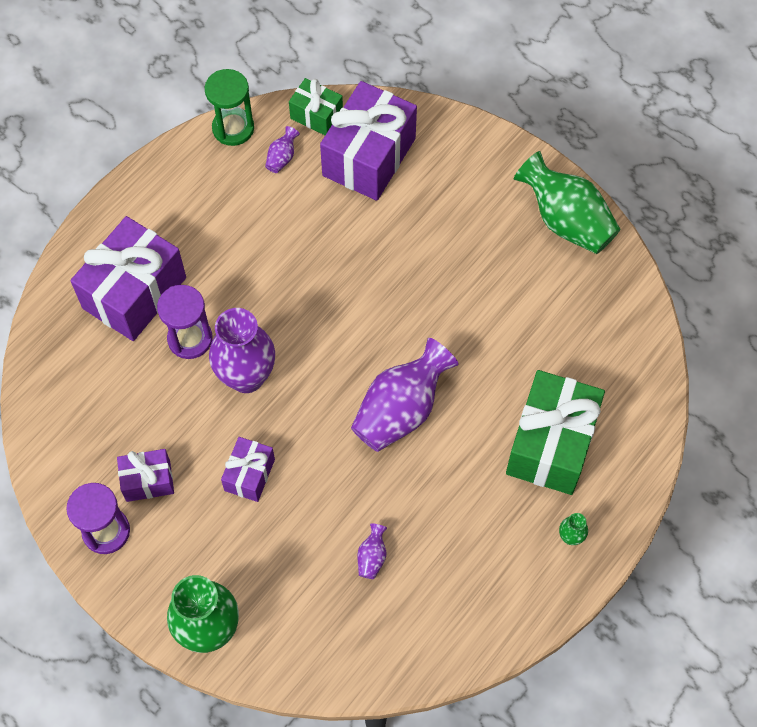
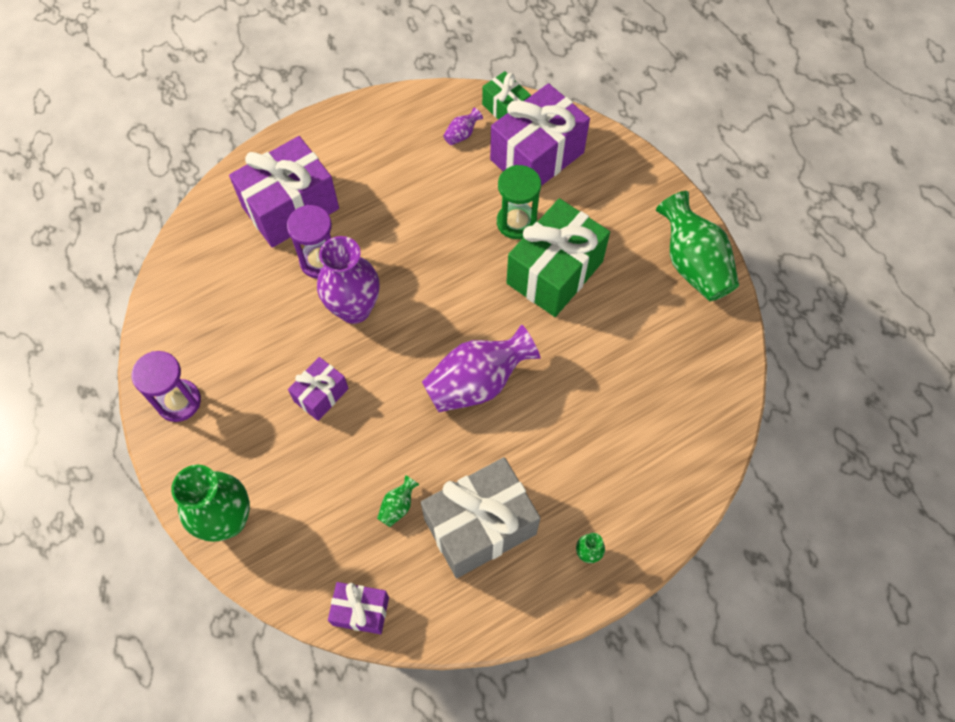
camera: 20 degrees right, 0 degrees up
(148, 481) = (233, 370): purple gift -> purple gift (361, 611)
(233, 128) = (430, 98): green hourglass -> green hourglass (516, 222)
(372, 557) = (398, 506): purple vase -> green vase
(459, 548) = (480, 526): none -> grey gift
(551, 444) = (602, 460): green gift -> green gift (555, 272)

